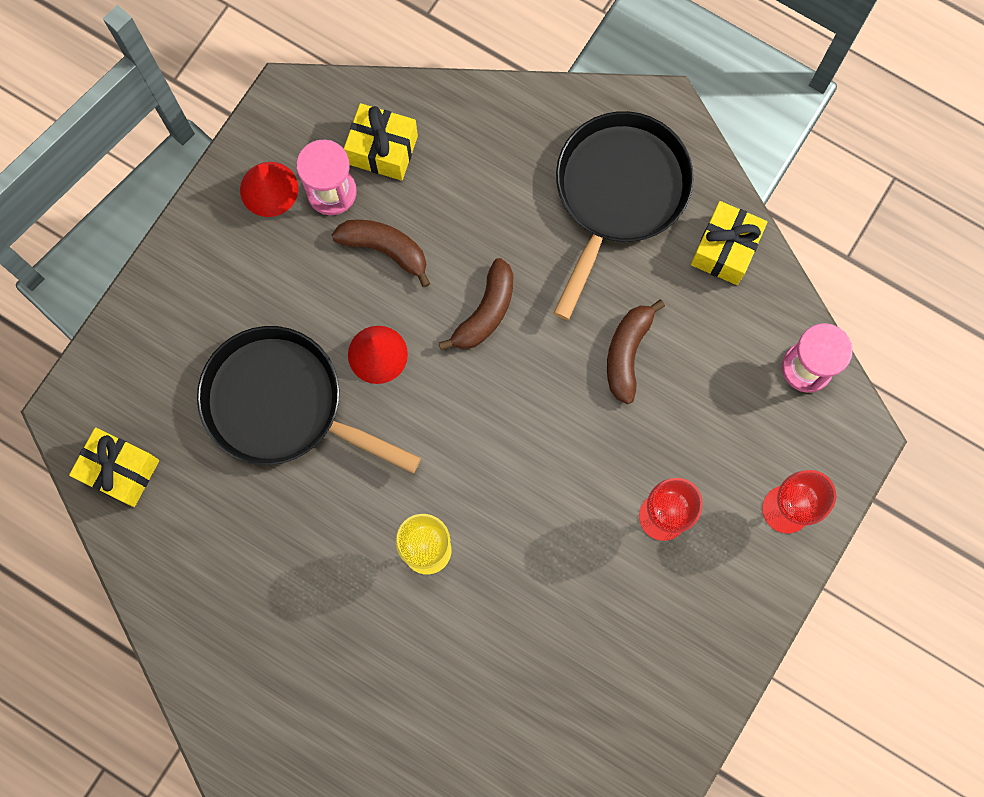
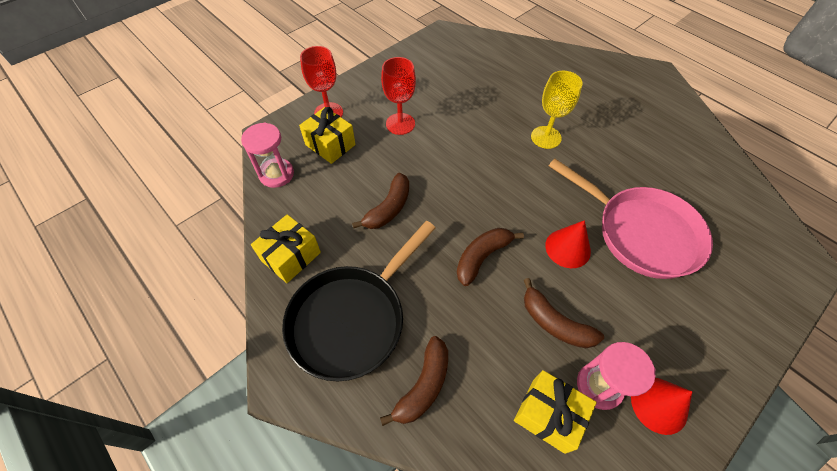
camera: 165 degrees left, 20 degrees down
(120, 471) = (757, 219): yellow gift -> yellow gift (330, 145)
(282, 404) = (641, 233): black pan -> pink pan
(517, 144) = (423, 386): none -> brown banana

